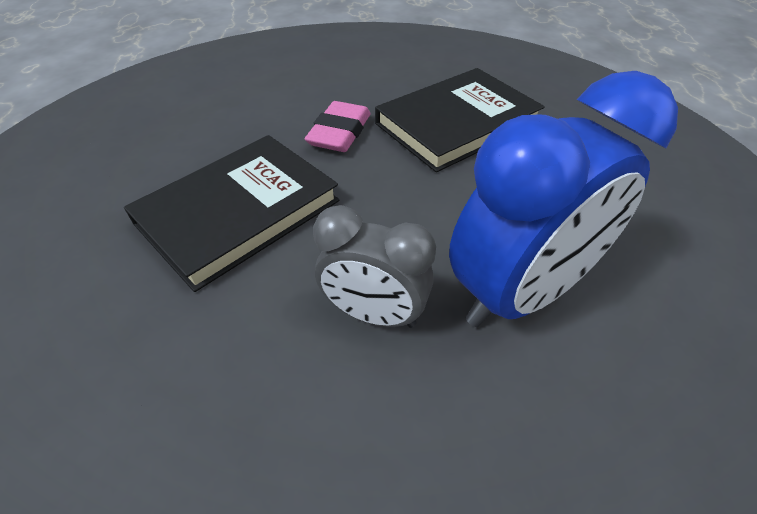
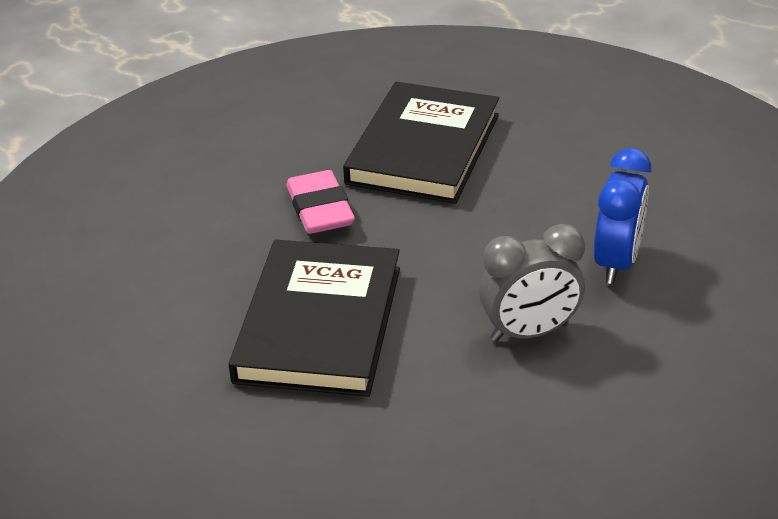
camera: 35 degrees left, 10 degrees down
(519, 292) = (616, 263): blue clock -> blue clock, size x0.59

